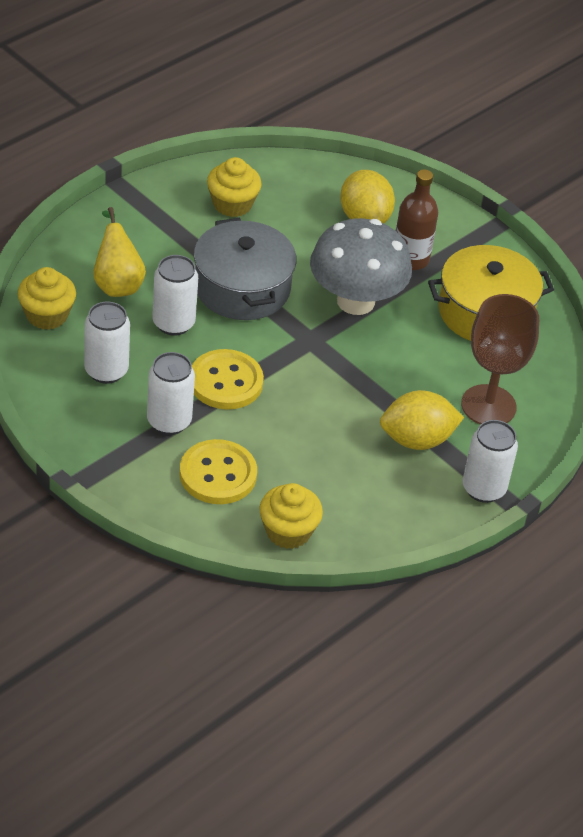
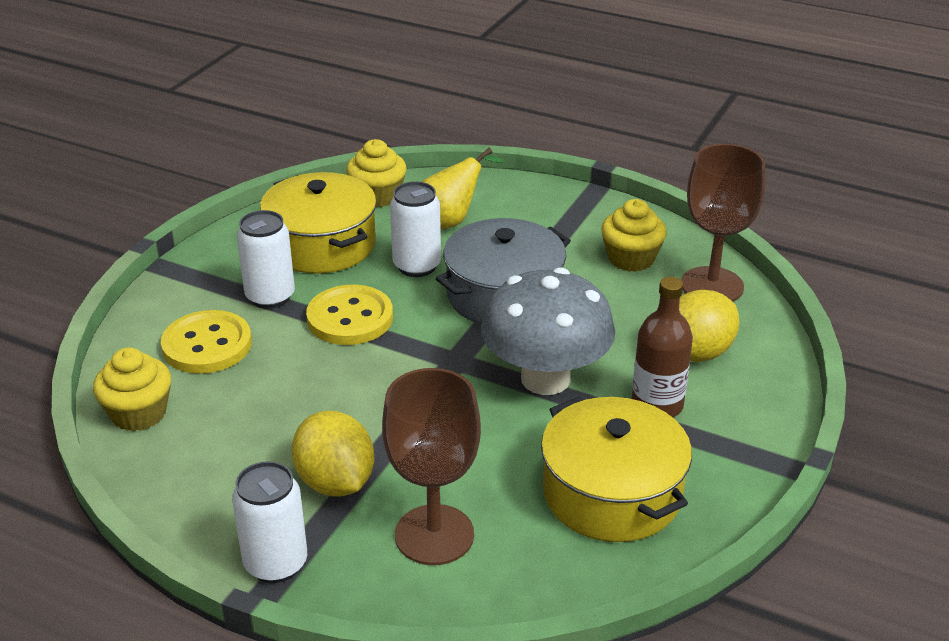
camera: 75 degrees right, 10 degrees down
(106, 371) = (322, 244): white can -> yellow pot
(290, 178) = (712, 285): none -> brown goblet

